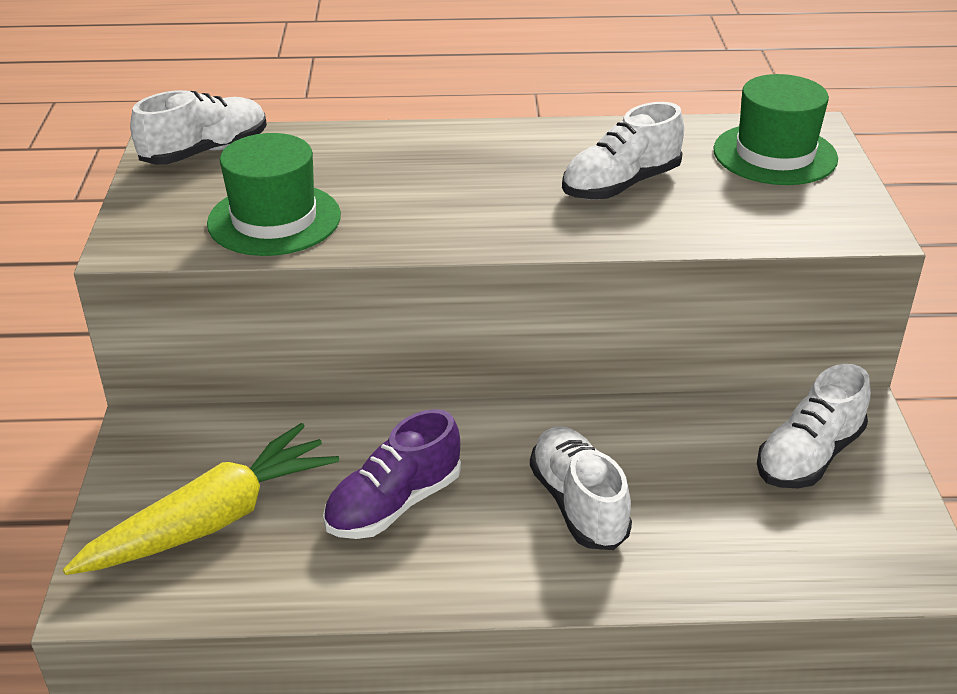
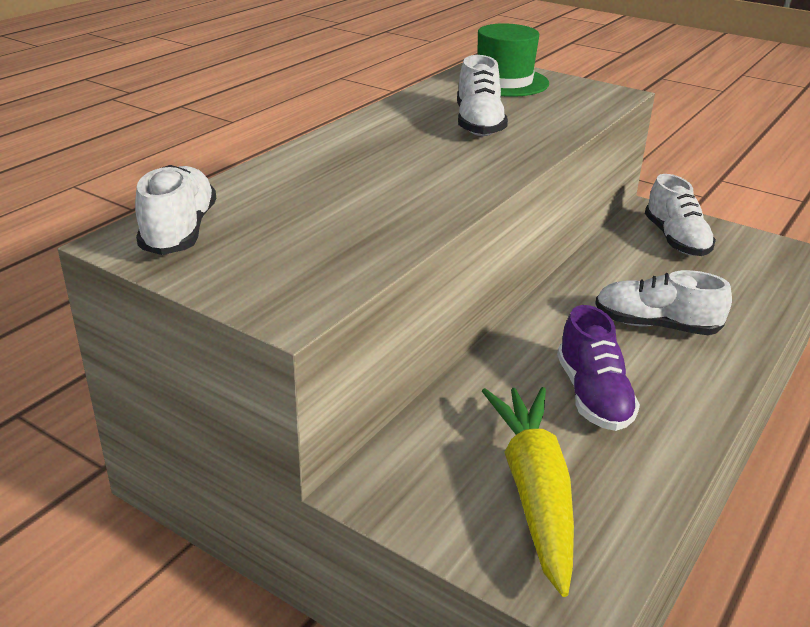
camera: 55 degrees left, 5 degrees down
(274, 219) = (347, 238): green hat -> none

